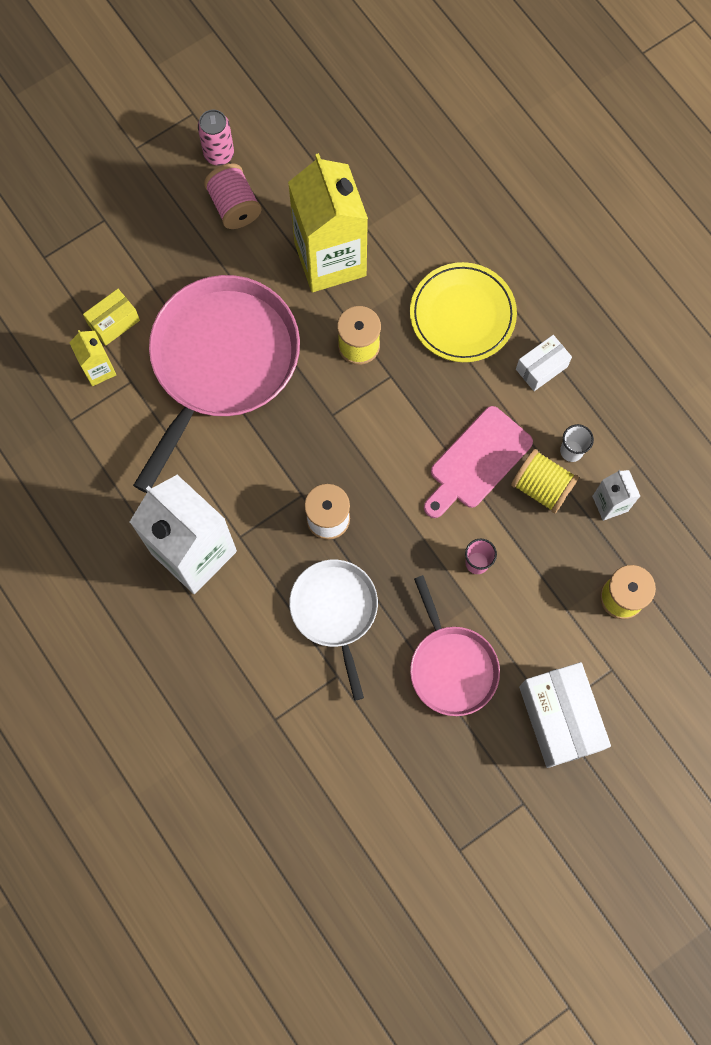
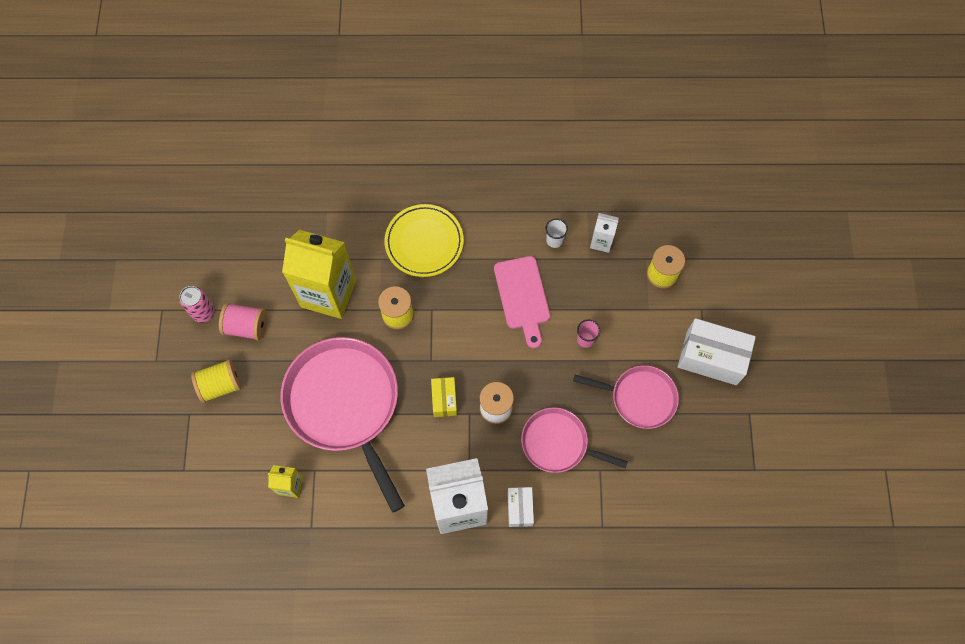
camera: 55 degrees left, 5 degrees down
(114, 322) = (265, 454): yellow box -> yellow box (444, 400)
(335, 611) = (558, 443): white pan -> pink pan
(541, 368) = (491, 221): white box -> white box (520, 508)
(541, 487) = (564, 271): yellow spool -> yellow spool (220, 385)

